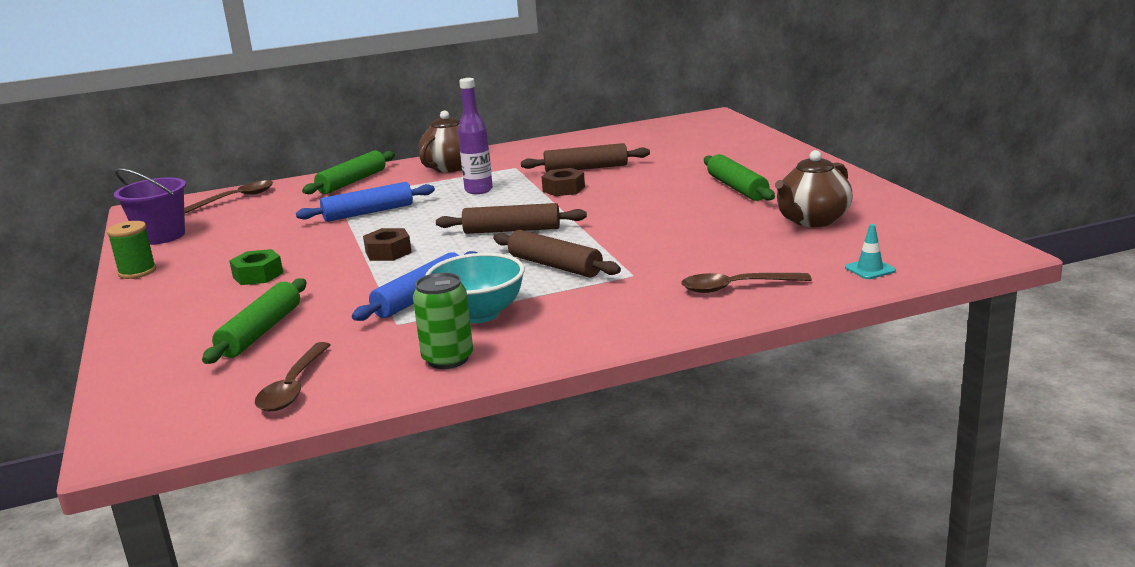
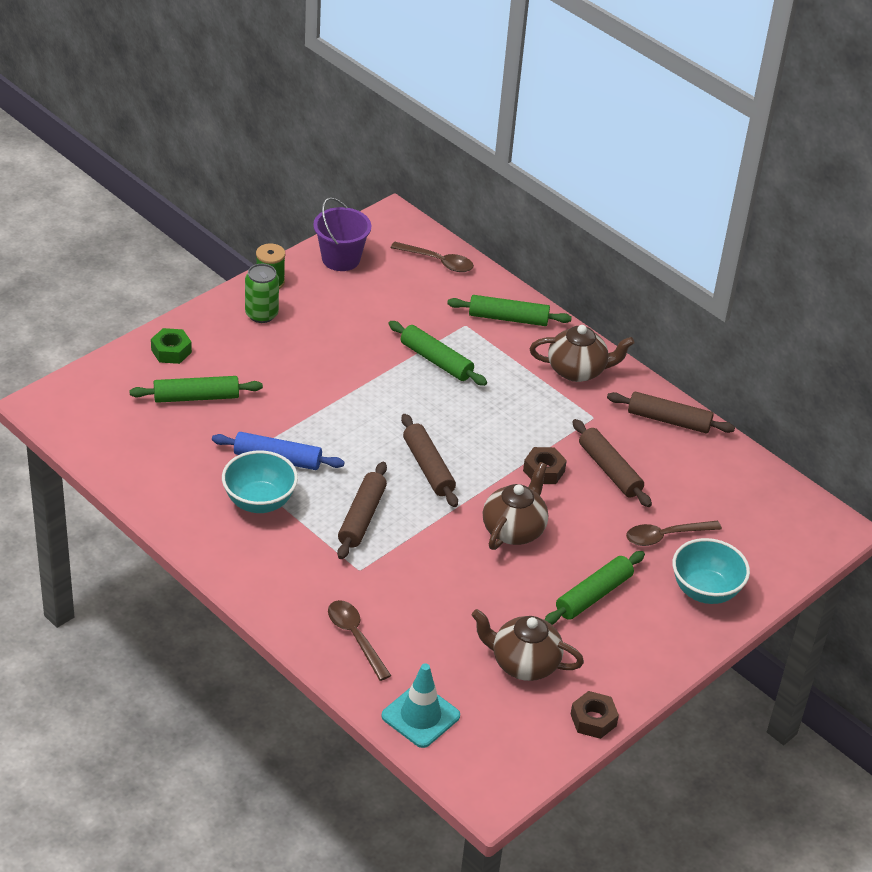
camera: 60 degrees right, 20 degrees up
(258, 275) = (286, 352): green nut -> green nut (171, 351)
(293, 387) = (127, 448): brown spoon -> brown spoon (665, 536)
(368, 212) = (436, 361): blue rolling pin -> green rolling pin
(388, 252) = (355, 408): brown nut -> brown nut (593, 720)
(448, 359) = (186, 509): green can -> green can (261, 314)
(478, 190) = (518, 413): purple bottle -> none
(546, 146) = (669, 420): none -> brown rolling pin
(630, 206) = (514, 530): none -> brown teapot
(755, 155) = (705, 591): none -> turquoise bowl
(870, 269) = (420, 716): turquoise traffic cone -> turquoise traffic cone, size x1.86

